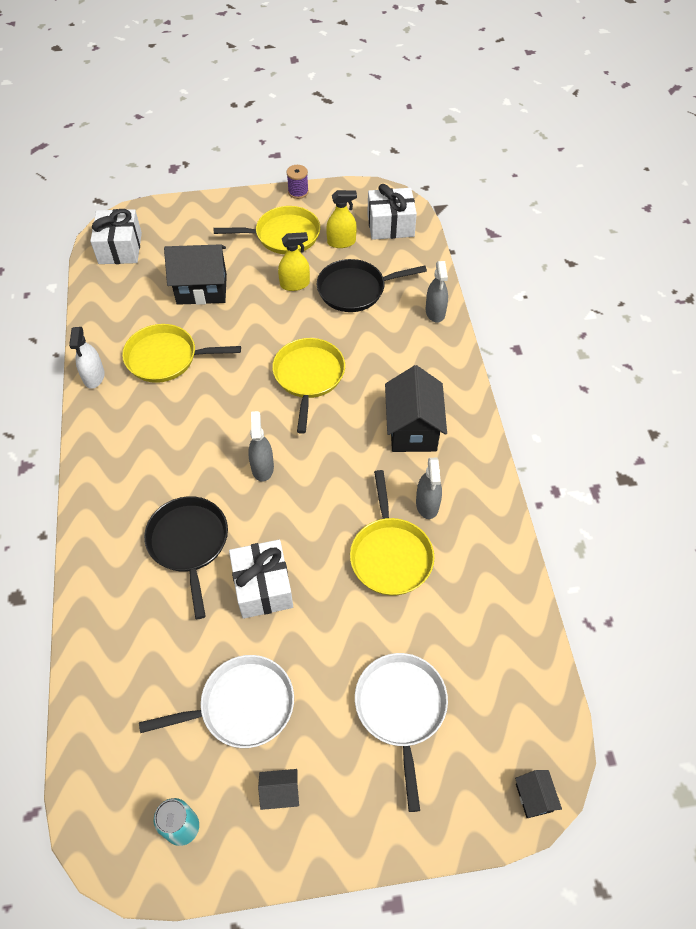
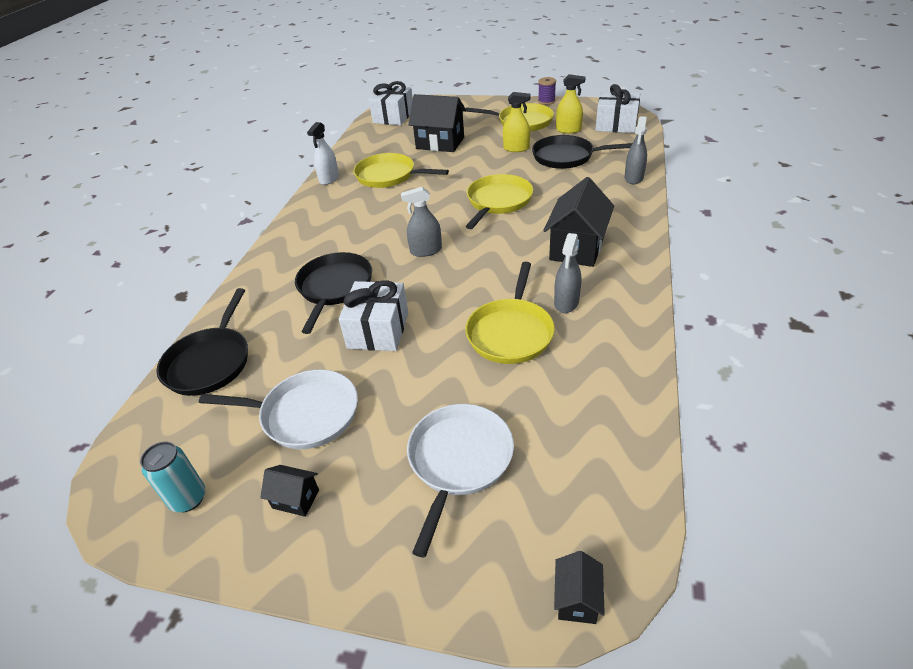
camera: 25 degrees right, 15 degrees down
(109, 676) = (210, 362): none -> black pan
(262, 467) = (426, 251): grey spray bottle -> grey spray bottle turned 120 degrees counterclockwise

